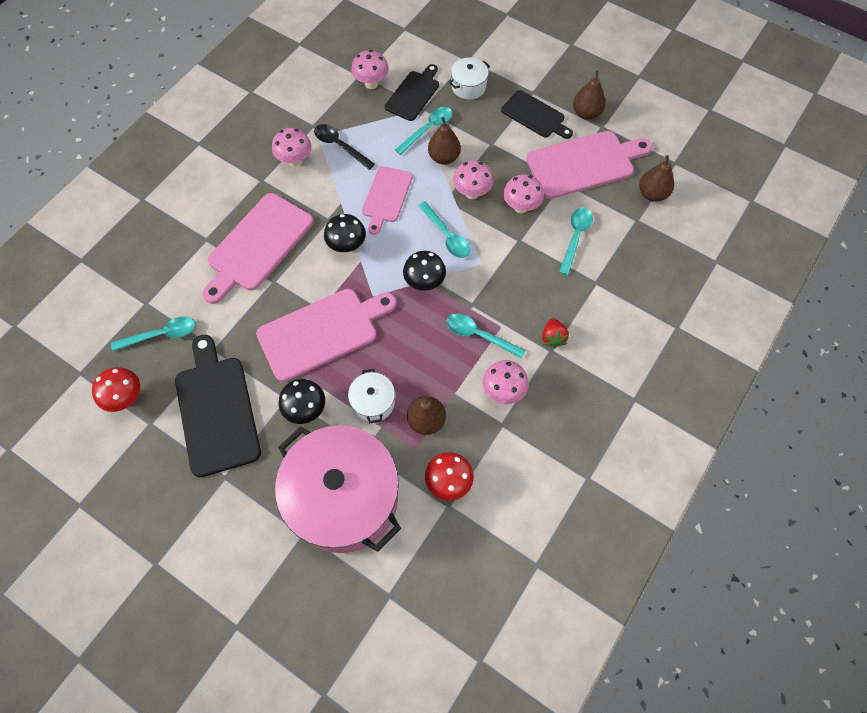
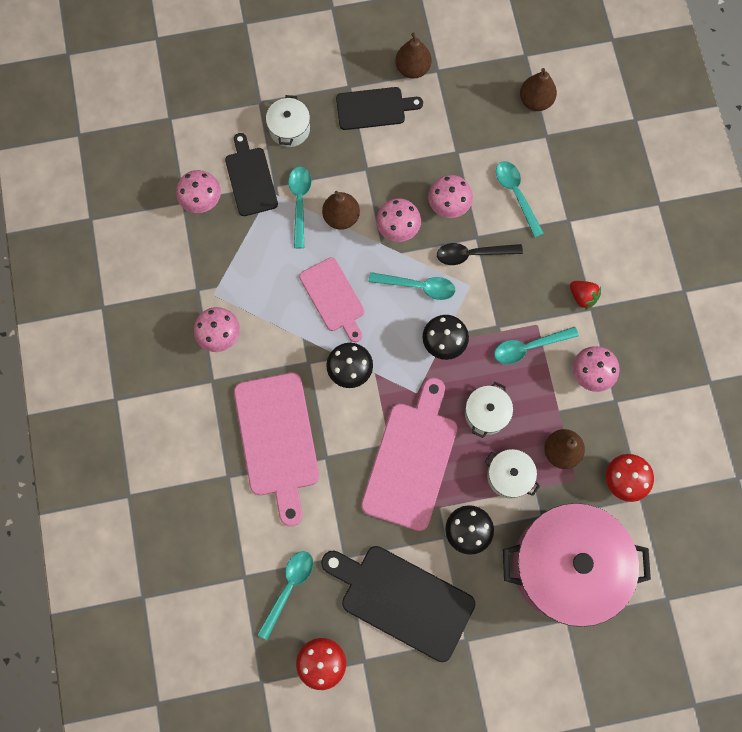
camera: 45 degrees left, 10 degrees up
(340, 146) = (242, 287): black spoon -> black spoon (472, 254)
(403, 349) = (486, 413): none -> white pot
(584, 164) = (458, 120): pink cutting board -> none

